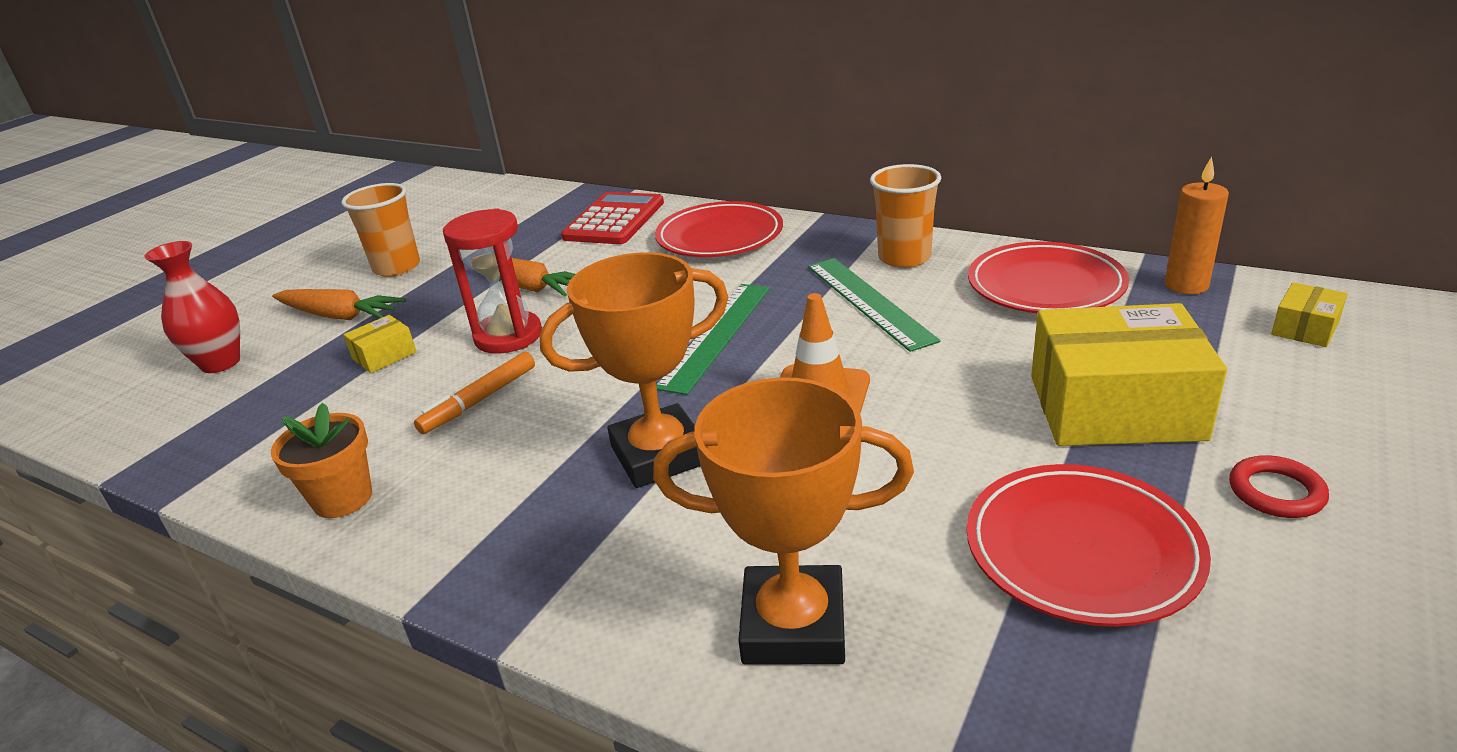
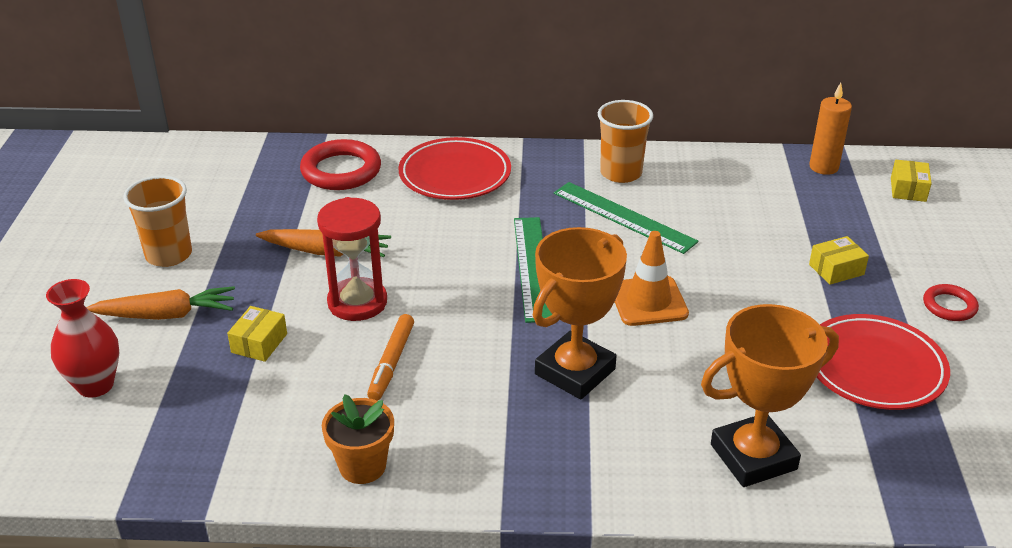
camera: 30 degrees left, 5 degrees up
(614, 220) = (341, 171): red calculator -> red ring
(1045, 286) = (736, 182): red plate -> none
(1115, 407) = (836, 269): yellow box -> yellow box, size x0.44

